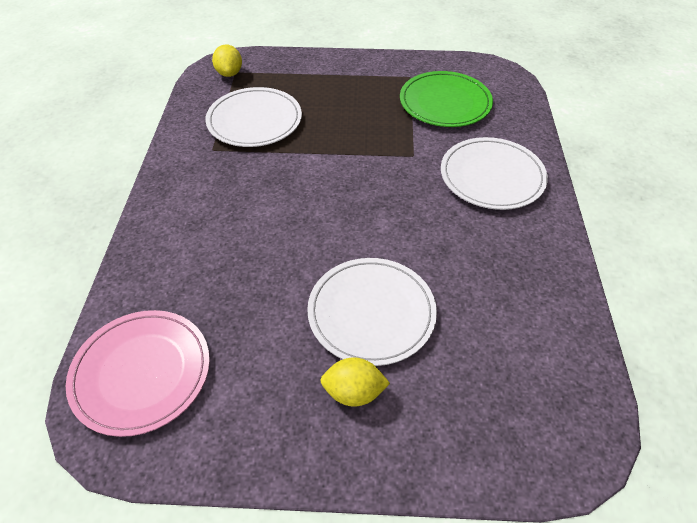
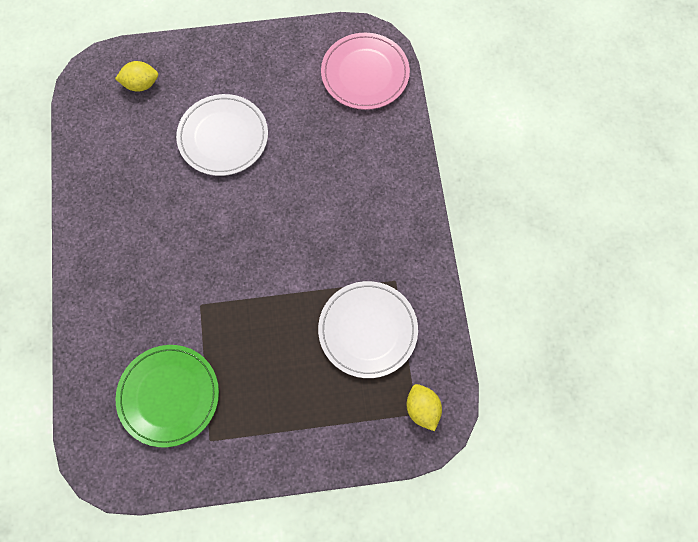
camera: 170 degrees right, 20 degrees up
(354, 392) = (228, 82): yellow lemon -> yellow lemon (141, 84)
(492, 176) = (126, 288): white plate -> none

